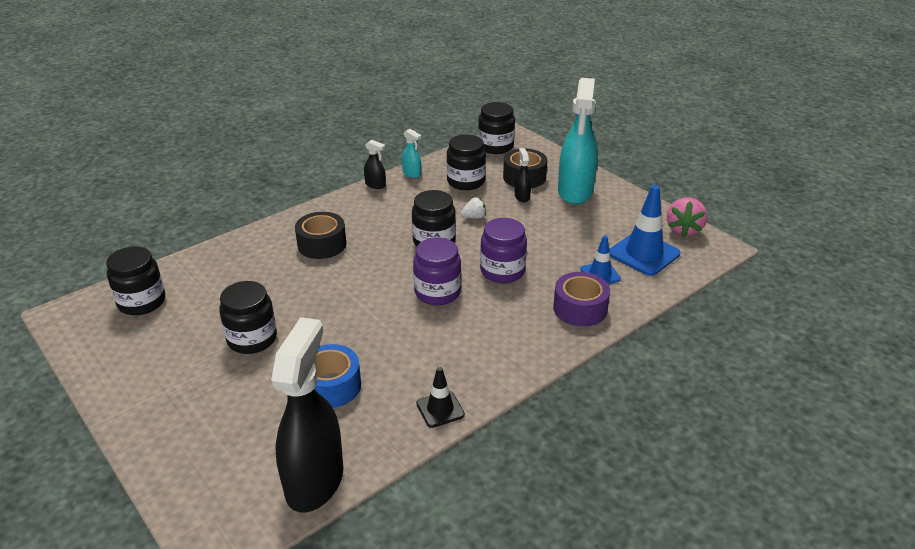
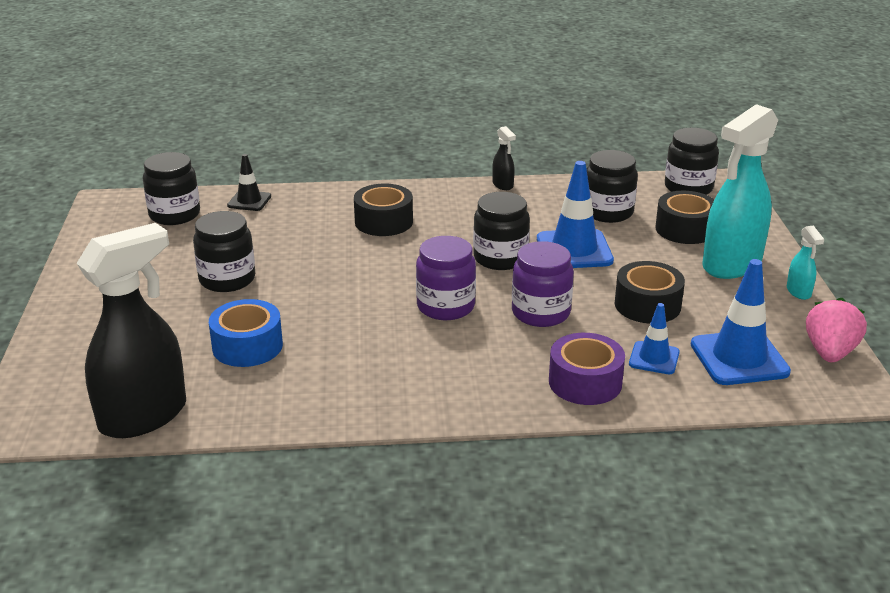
camera: 35 degrees right, 5 degrees down
(412, 173) = (555, 186): turquoise spray bottle -> turquoise spray bottle (799, 292)
(440, 409) = (321, 410): black traffic cone -> black traffic cone (249, 201)
(474, 217) = (574, 250): white strawberry -> blue traffic cone
(522, 197) = (657, 248): black spray bottle -> none
(558, 239) = (647, 305): none -> black tape
(683, 229) = (830, 352): pink strawberry -> pink strawberry turned 150 degrees clockwise

